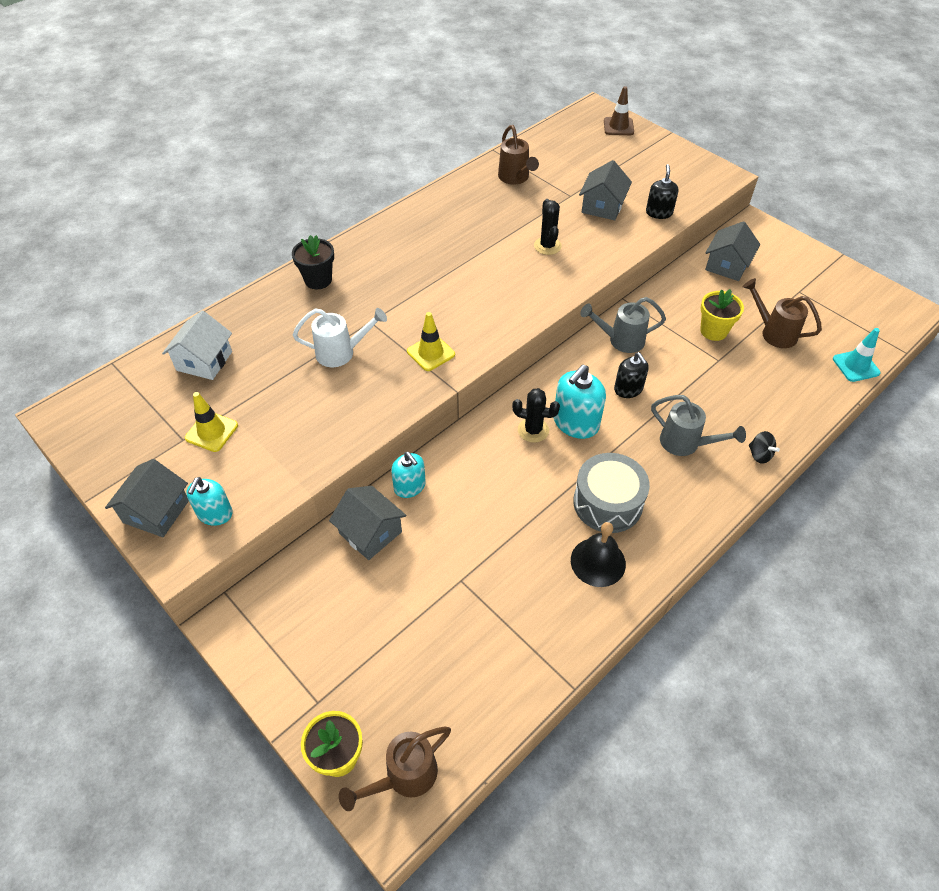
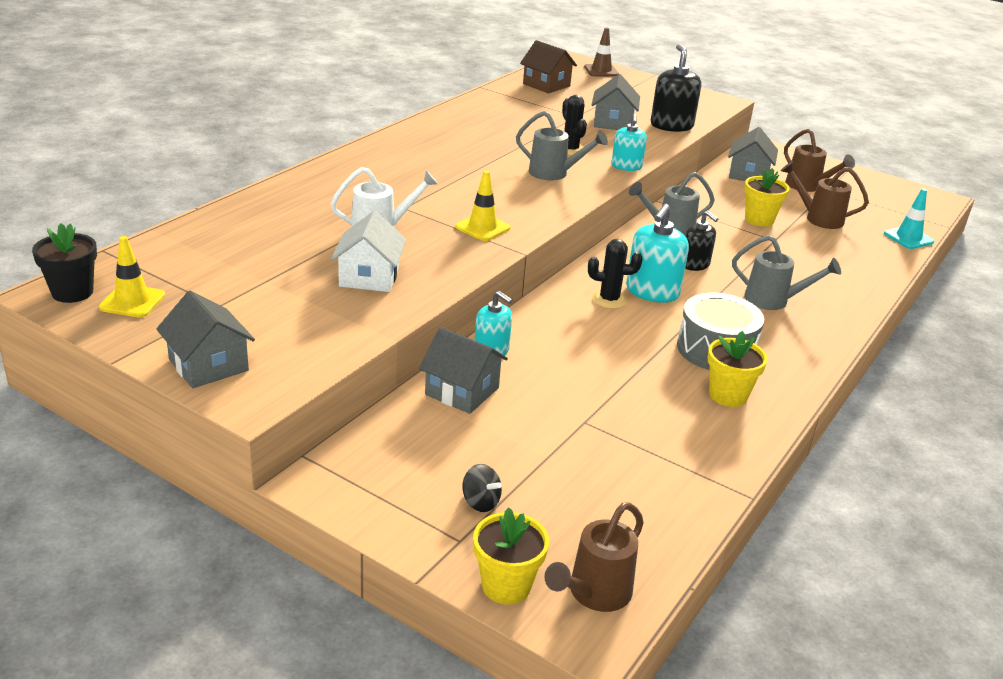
camera: 15 degrees left, 20 degrees down
(156, 511) = (208, 365): grey house -> grey house turned 45 degrees counterclockwise
(204, 361) = (219, 244): white house -> white house (369, 277)
(211, 432) = (252, 298): yellow traffic cone -> yellow traffic cone (132, 301)
(215, 513) = (284, 362): turquoise soap dispenser -> turquoise soap dispenser (626, 166)
(318, 280) = (329, 179): black flower pot -> black flower pot (72, 292)
(515, 178) = (513, 105): brown watering can -> brown watering can (807, 186)
(520, 280) = (554, 173): none -> grey watering can
(557, 148) = (546, 85): none -> brown house
(598, 562) = (728, 395): black bell -> yellow flower pot
(659, 212) = (671, 125): black soap dispenser -> black soap dispenser, size x1.54
(759, 455) = (851, 304): black spinning top -> black spinning top (480, 502)

